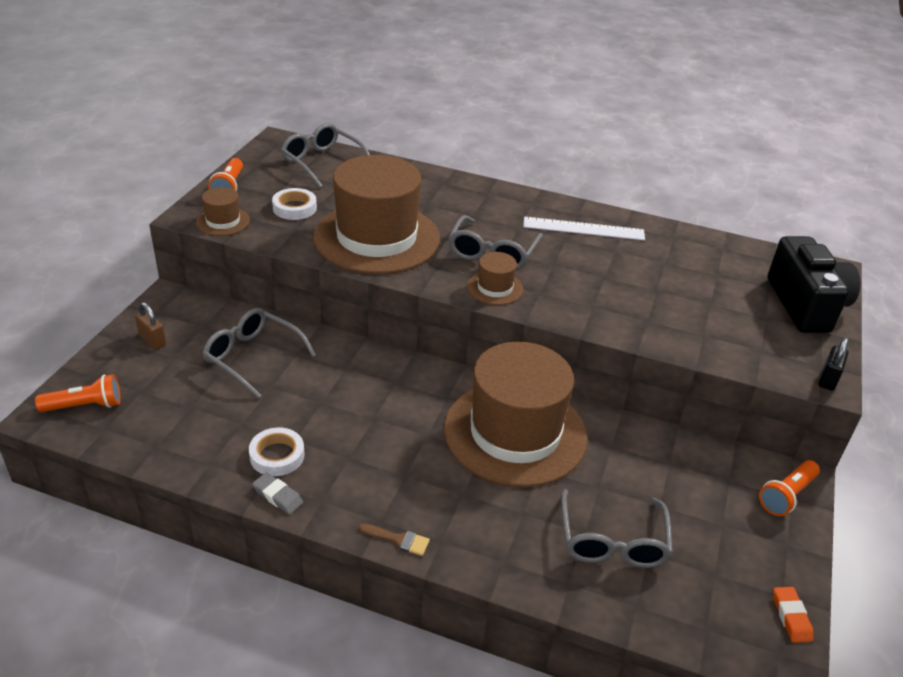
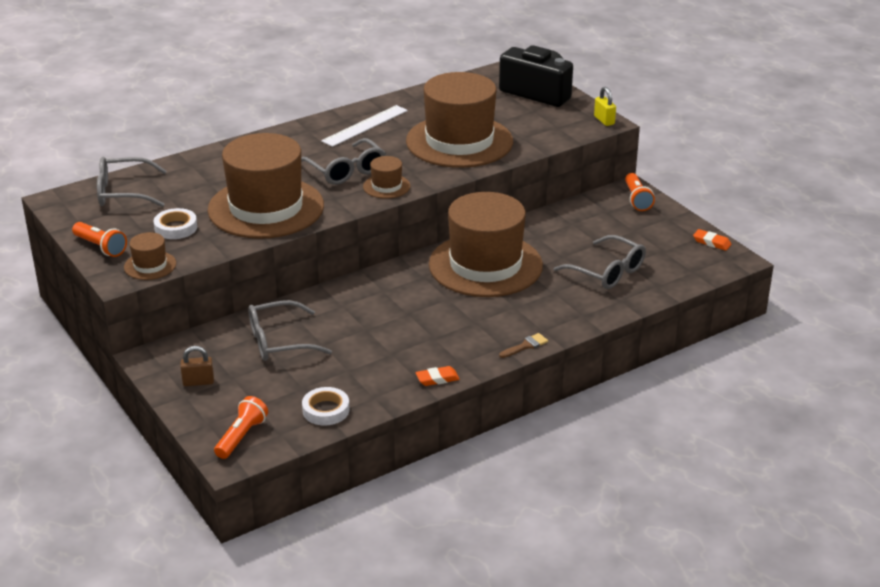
camera: 50 degrees left, 5 degrees down
(277, 455) = (398, 366): white tape -> white tape (326, 410)
(278, 496) = (437, 379): grey eraser -> orange eraser
(636, 296) = (459, 141): none -> brown hat
(828, 379) = (604, 120): black padlock -> yellow padlock

